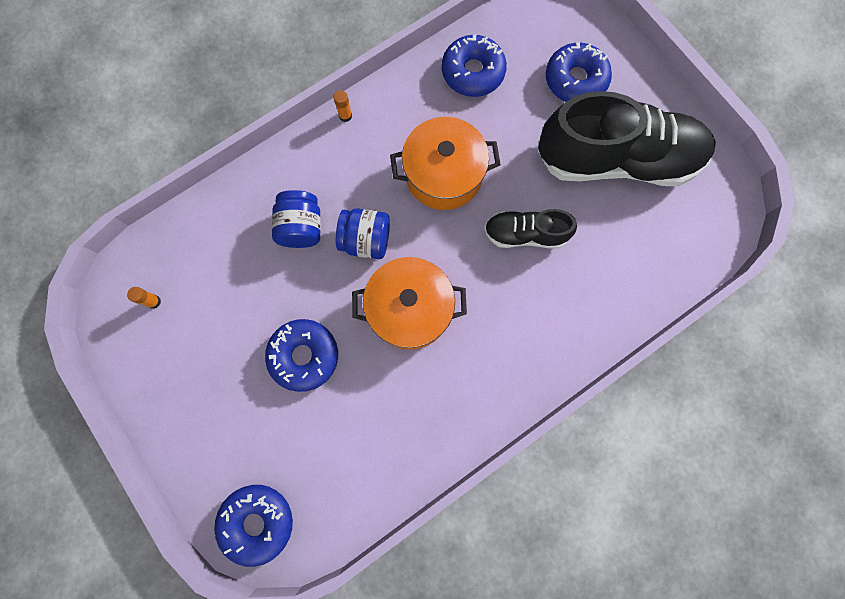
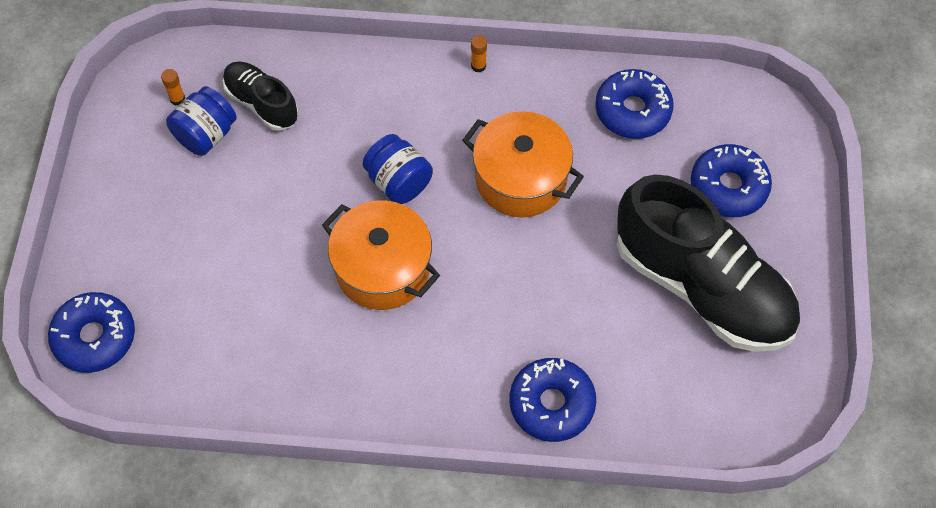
camera: 40 degrees right, 15 degrees down
(301, 227) = (353, 130): blue jar -> blue jar (206, 134)
(304, 356) = (257, 236): blue donut -> blue donut (551, 404)
(525, 234) = (549, 285): black shoe -> black shoe (262, 103)

